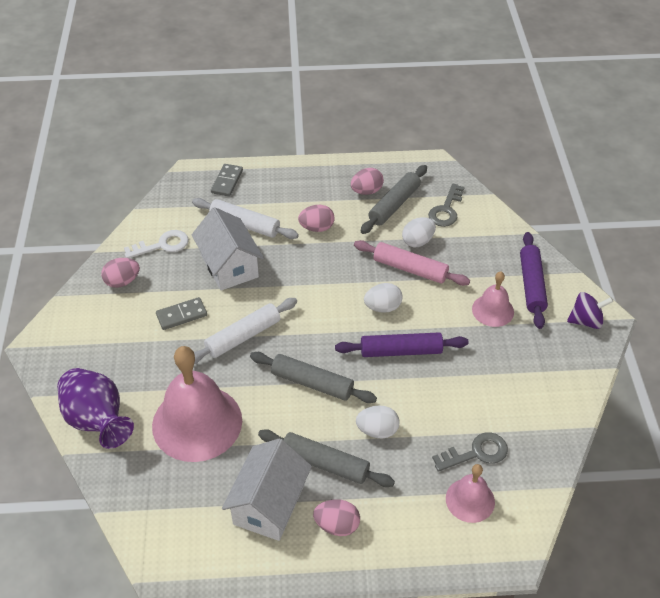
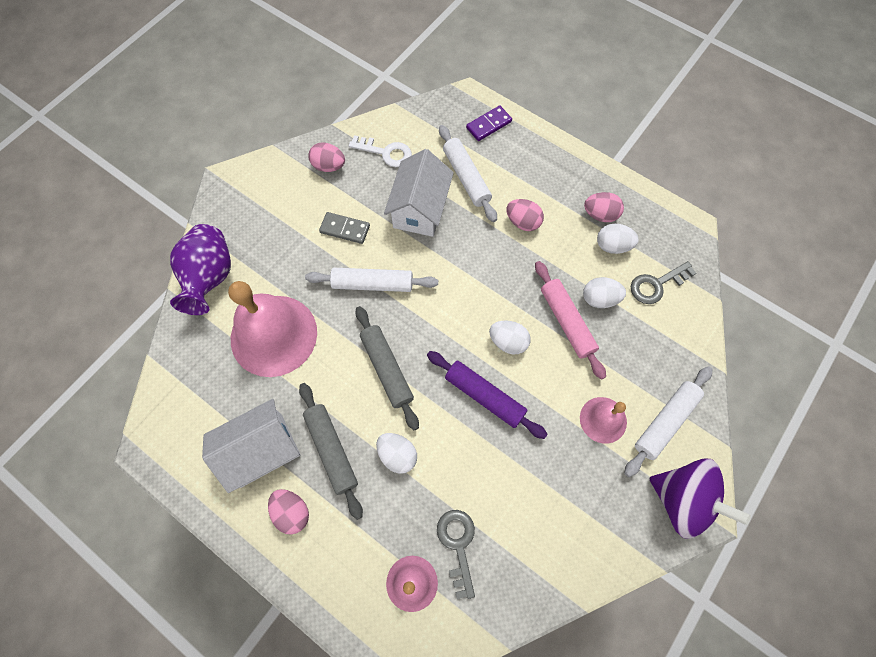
camera: 40 degrees right, 20 degrees up
(227, 181) = (489, 125): grey domino -> purple domino
(394, 205) = (612, 246): grey rolling pin -> white egg
(476, 453) = (458, 545): grey key -> grey key turned 120 degrees counterclockwise
(532, 285) = (665, 422): purple rolling pin -> white rolling pin
(586, 321) = (682, 500): purple spinning top -> purple spinning top, size x1.67

